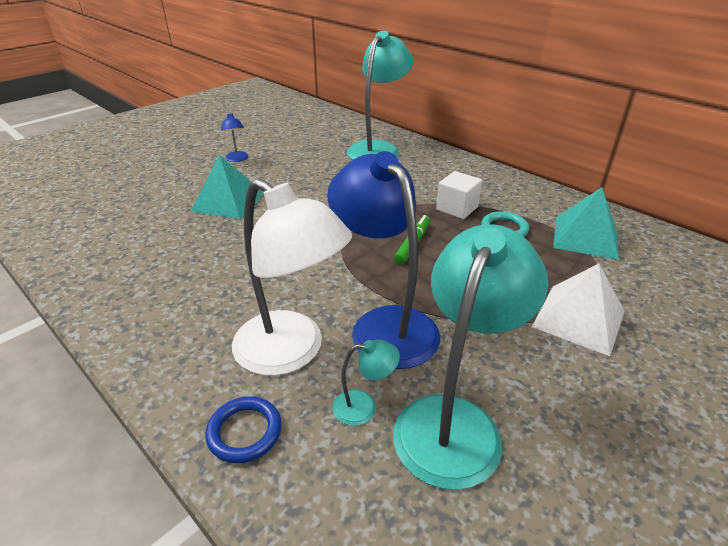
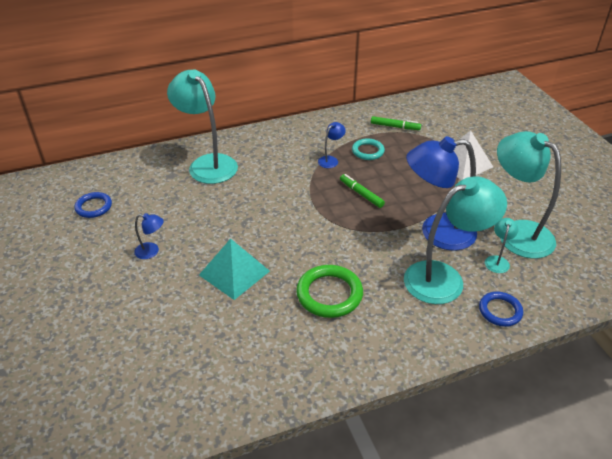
camera: 65 degrees left, 5 degrees up
(219, 263) = (329, 294): none -> green ring
(278, 124) = (93, 207): none -> blue ring
(291, 352) = (444, 278): white lamp -> turquoise lamp
(457, 208) = (331, 160): white cube -> blue lamp
(585, 237) = (395, 127): turquoise pyramid -> green marker

